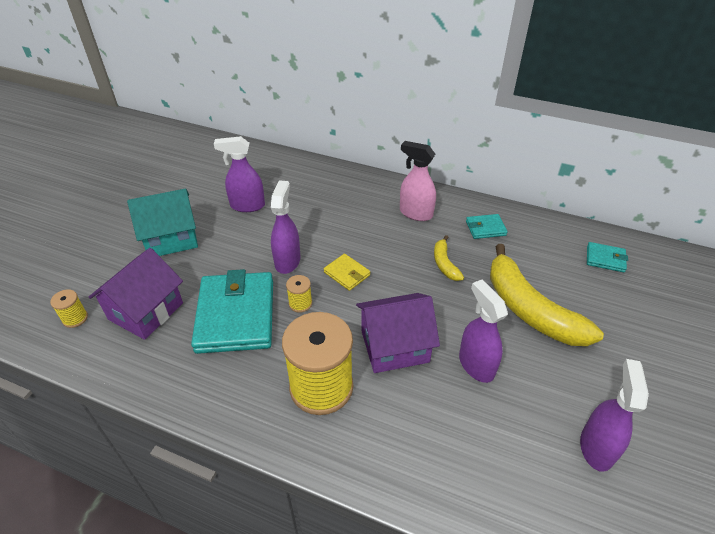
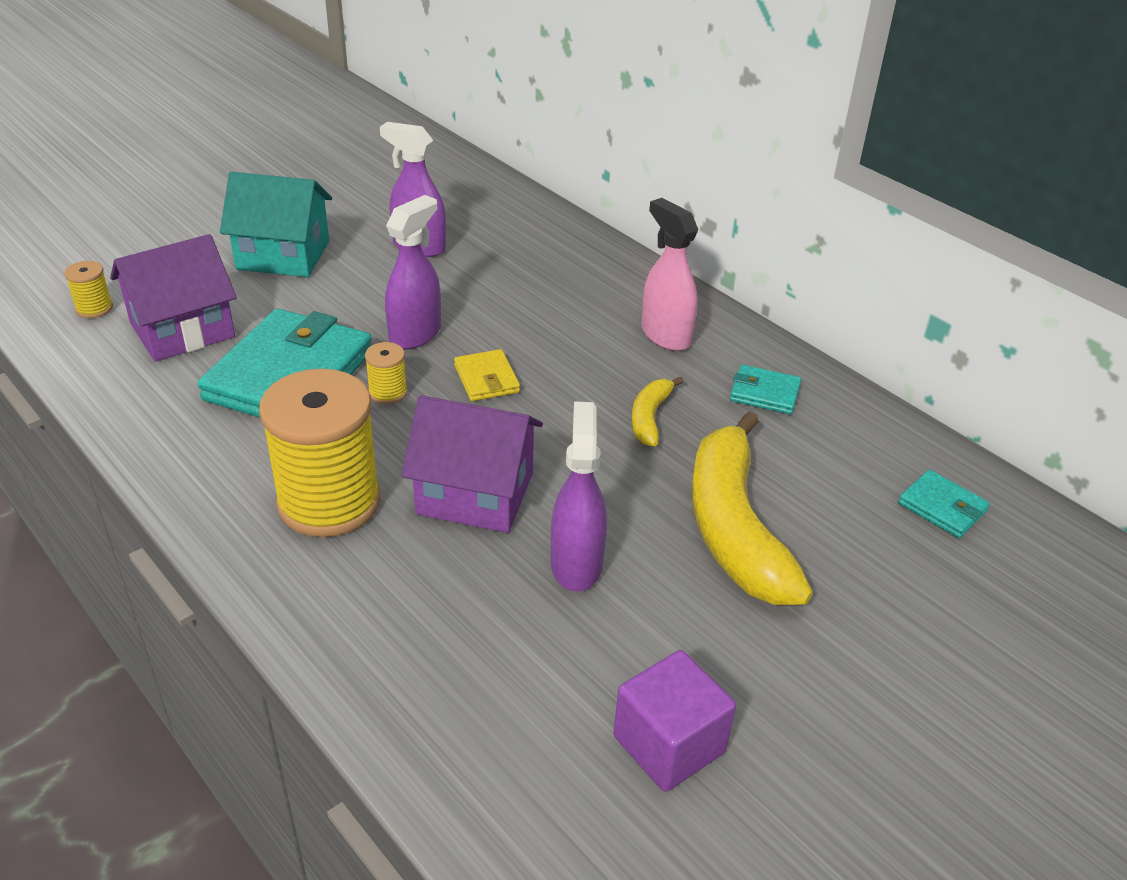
camera: 25 degrees right, 5 degrees down
(596, 447) = (669, 744): purple spray bottle -> purple cube

